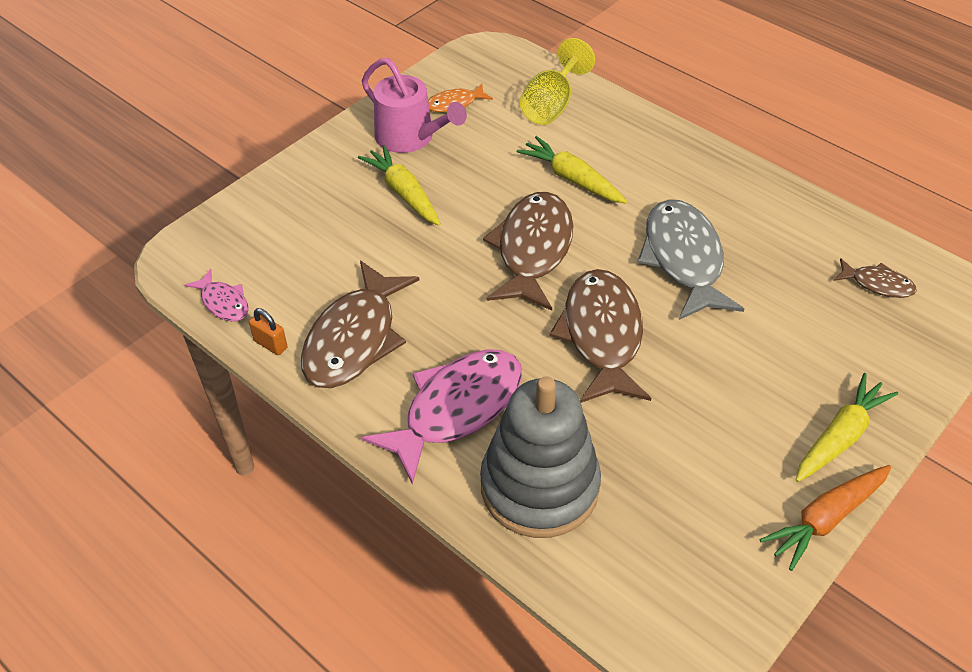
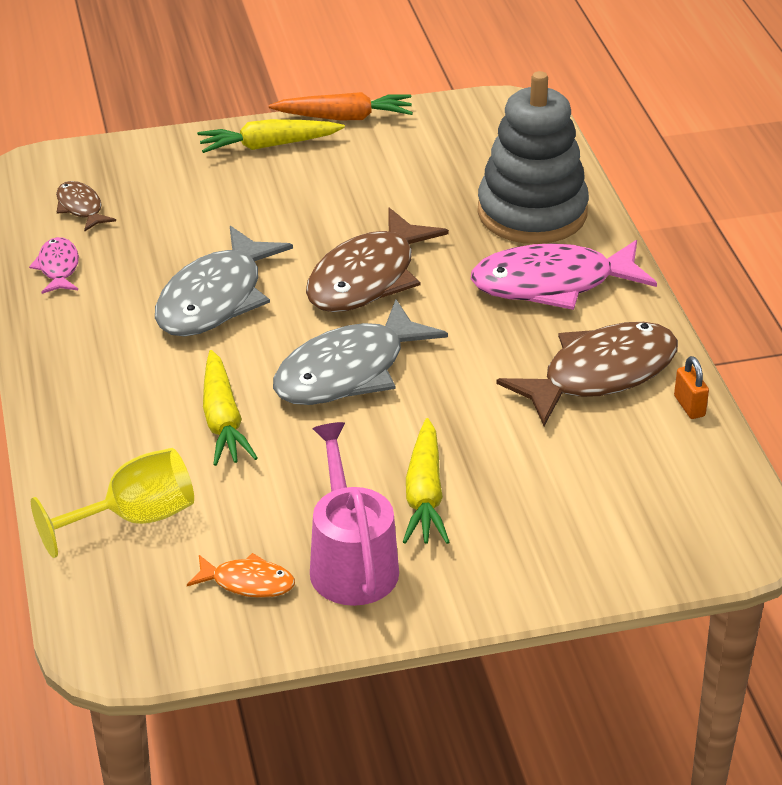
camera: 145 degrees left, 10 degrees down
(223, 302) = (716, 468): pink fish -> pink fish (58, 267)
(532, 250) = (348, 371): brown fish -> grey fish

